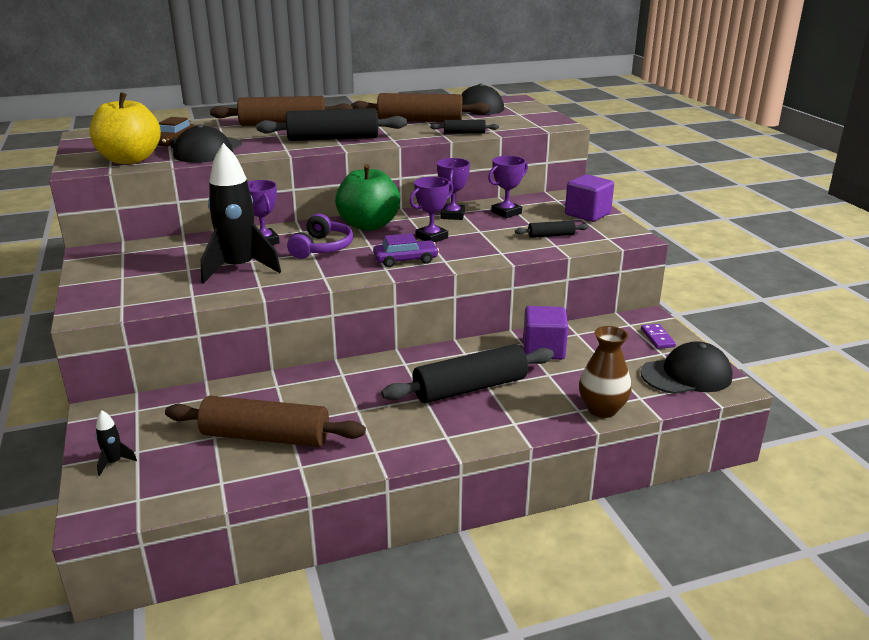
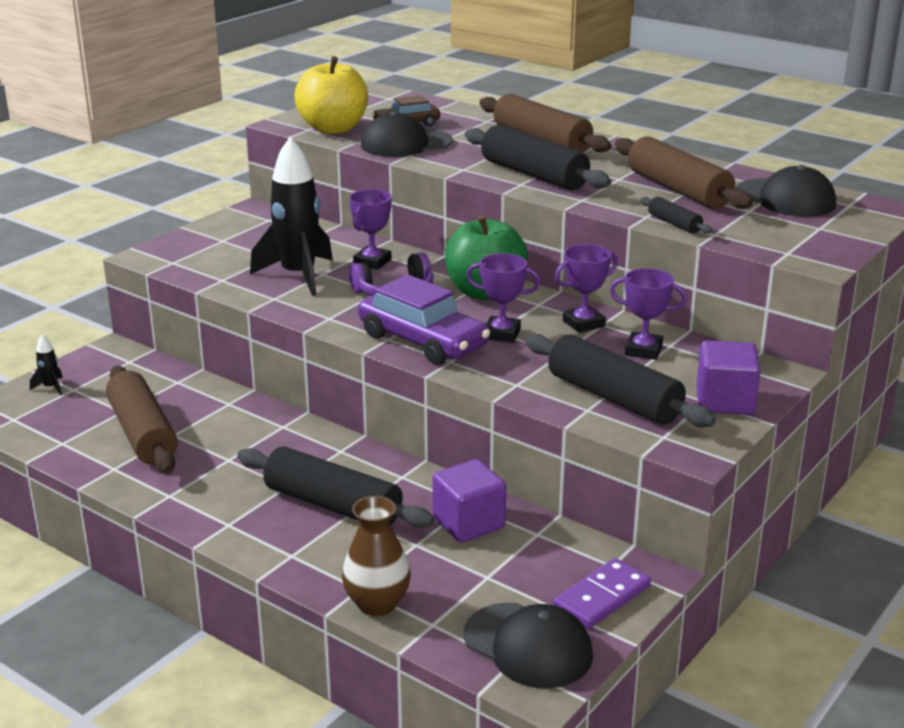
camera: 55 degrees right, 0 degrees up
(405, 260) = (423, 341): purple car -> purple car, size x1.72
(551, 235) = (613, 398): black rolling pin -> black rolling pin, size x2.12
(657, 338) = (601, 597): purple domino -> purple domino, size x1.56

